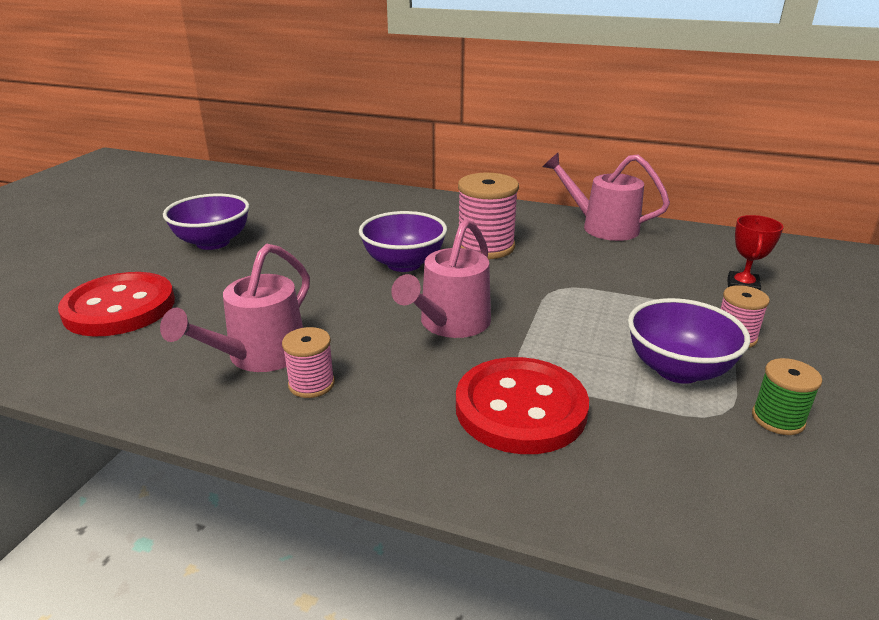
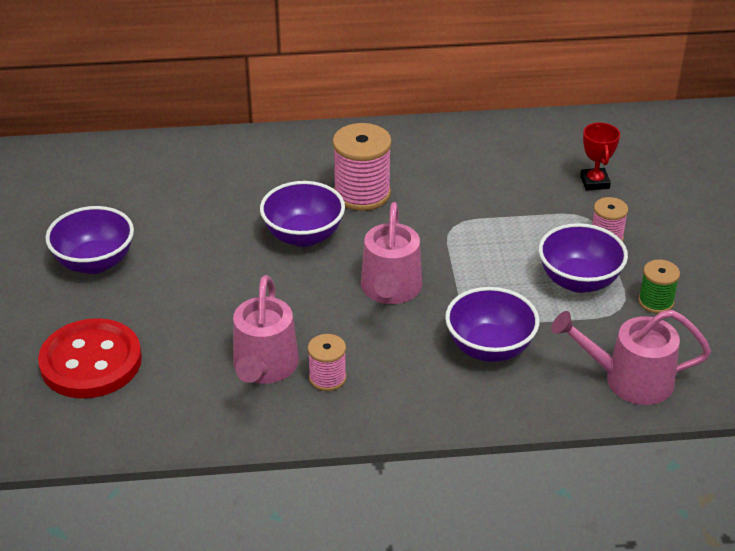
camera: 25 degrees left, 10 degrees up
(520, 408) = (489, 348): red button -> purple bowl
(602, 227) = (450, 138): pink watering can -> pink watering can (628, 380)

